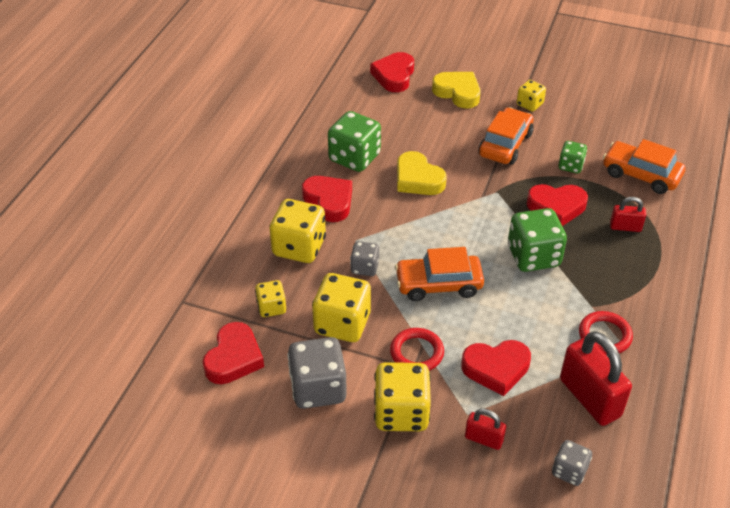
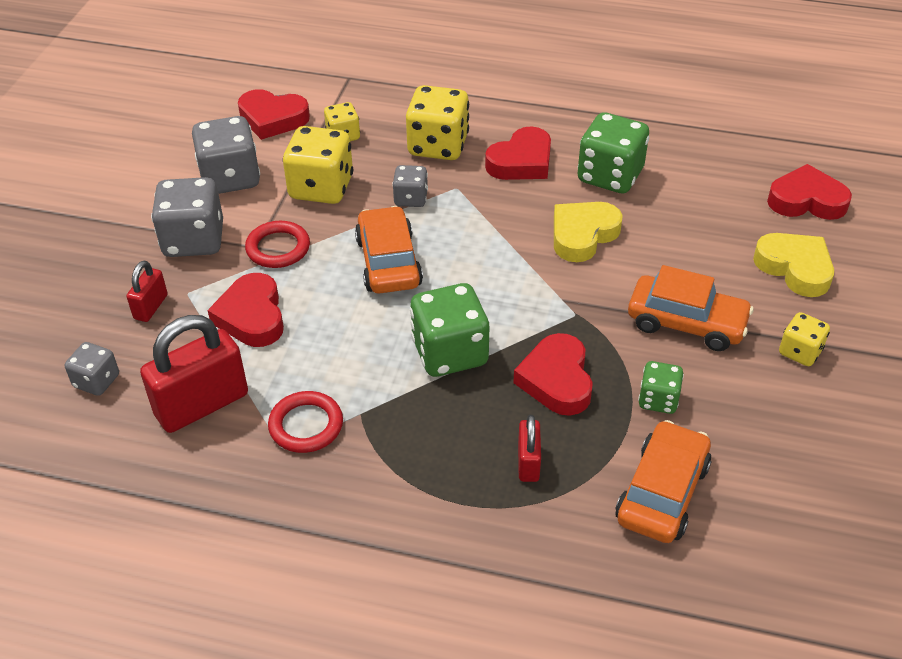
camera: 85 degrees right, 0 degrees up
(401, 412) = (193, 240): yellow dice -> grey dice
(458, 93) = (795, 268): yellow heart -> yellow heart turned 75 degrees counterclockwise

